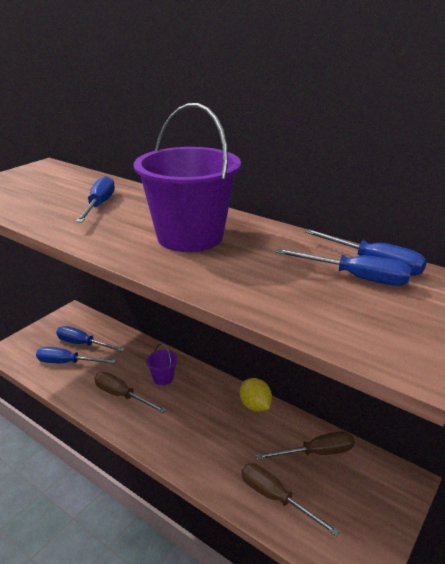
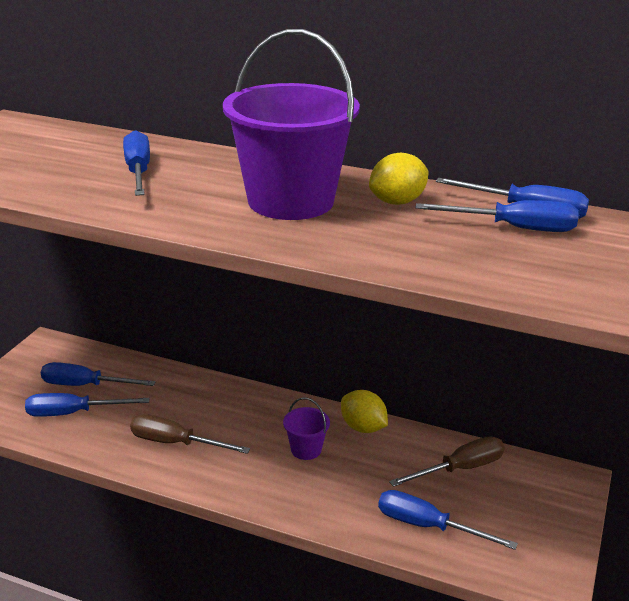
camera: 15 degrees left, 0 degrees up
(163, 378) = (224, 412): purple bucket -> purple bucket (306, 449)
(271, 245) = (397, 202): none -> yellow lemon
(275, 498) = (428, 526): brown screwdriver -> blue screwdriver

